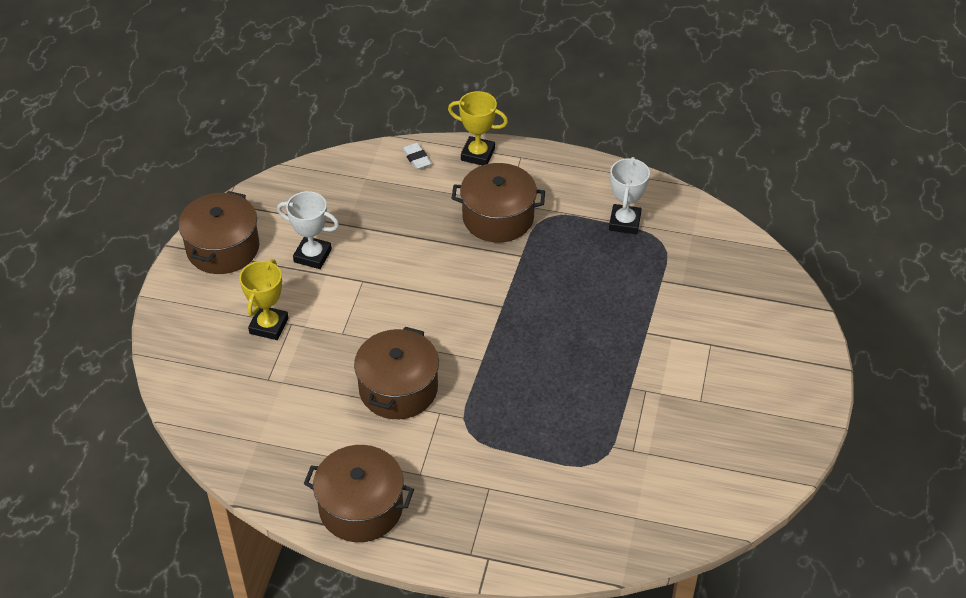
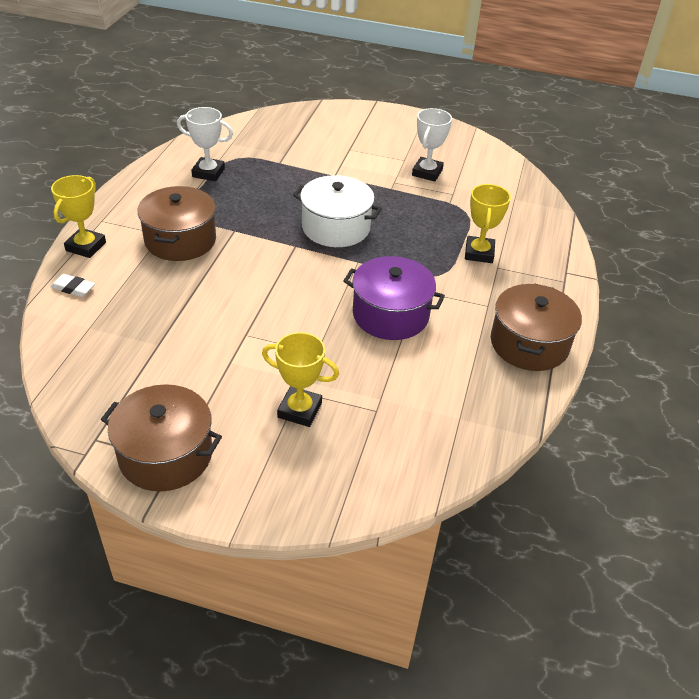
camera: 90 degrees left, 5 degrees down
(312, 255) = (199, 373): white trophy -> white trophy (427, 172)
(398, 388) = (390, 314): brown pot -> purple pot
(416, 158) = (73, 288): white eraser -> white eraser turned 45 degrees clockwise
(513, 471) = (479, 253): none -> yellow trophy
(541, 338) = (336, 227): none -> white pot

